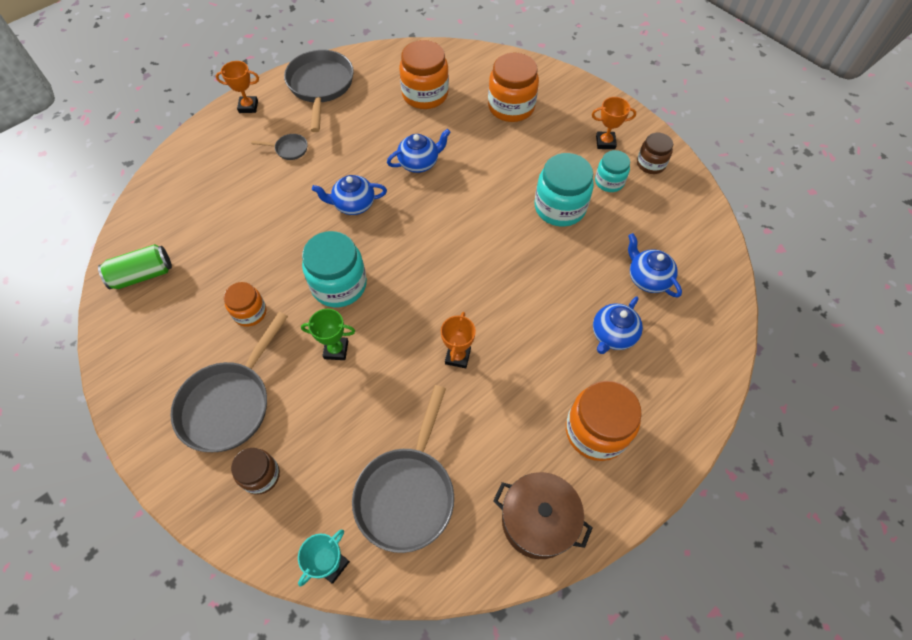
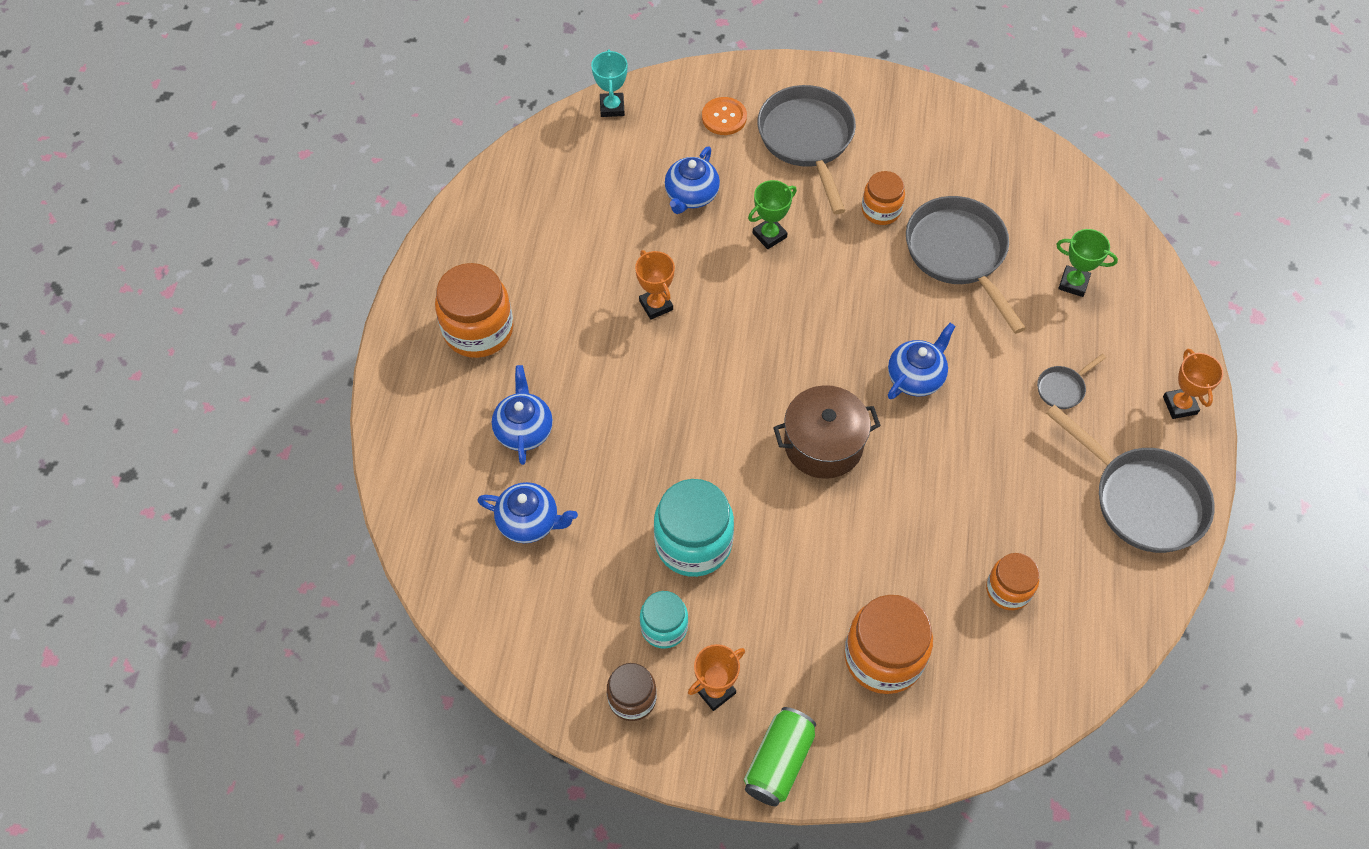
camera: 140 degrees right, 0 degrees up
(142, 275) = (1015, 171): green can -> green can (778, 762)
(210, 191) = (1073, 283): none -> green trophy
(248, 107) = (1179, 405): orange trophy -> orange trophy turned 60 degrees counterclockwise
(261, 475) = (724, 117): brown jar -> orange button
(339, 285) = (832, 289): turquoise jar -> none
(407, 493) = (599, 181): grey pan -> grey pan (958, 254)
(419, 163) = (905, 481): blue teapot -> blue teapot (691, 195)
(425, 94) = (1008, 589): orange jar -> orange jar, size x0.59
(538, 521) = (479, 232): brown pot -> brown pot (823, 444)

